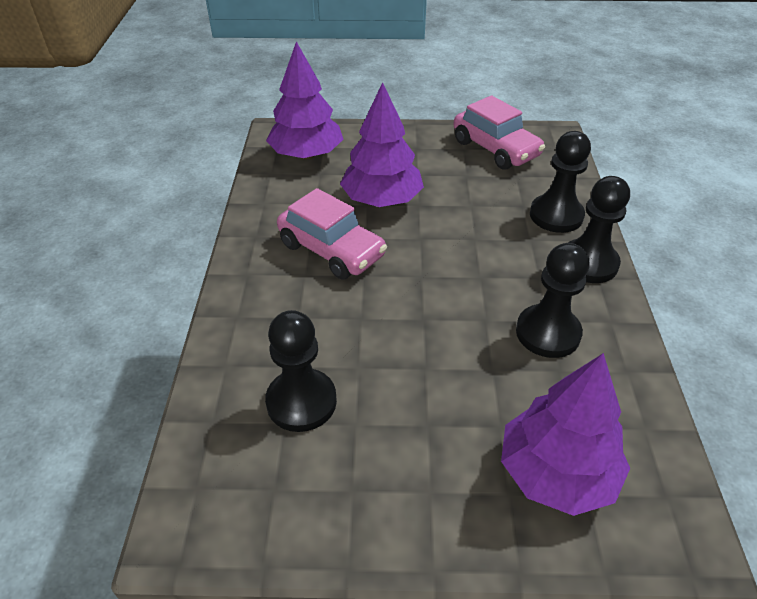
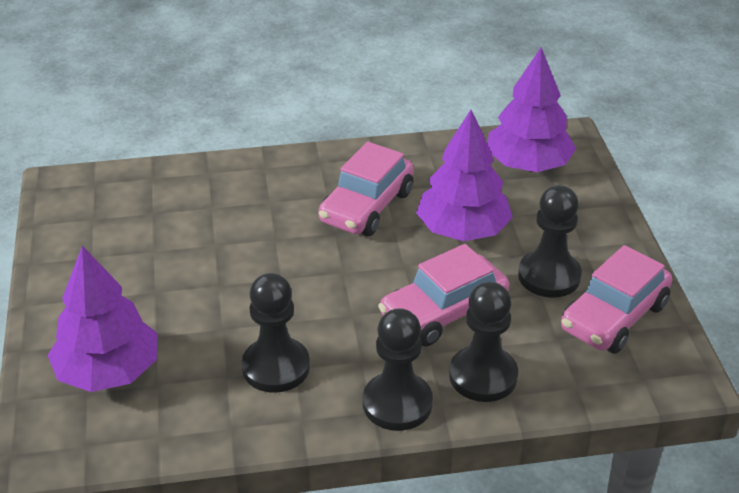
camera: 80 degrees right, 5 degrees down
(301, 402) = (174, 218): black pawn -> black pawn (549, 276)
(483, 225) = (443, 313): none -> pink car

